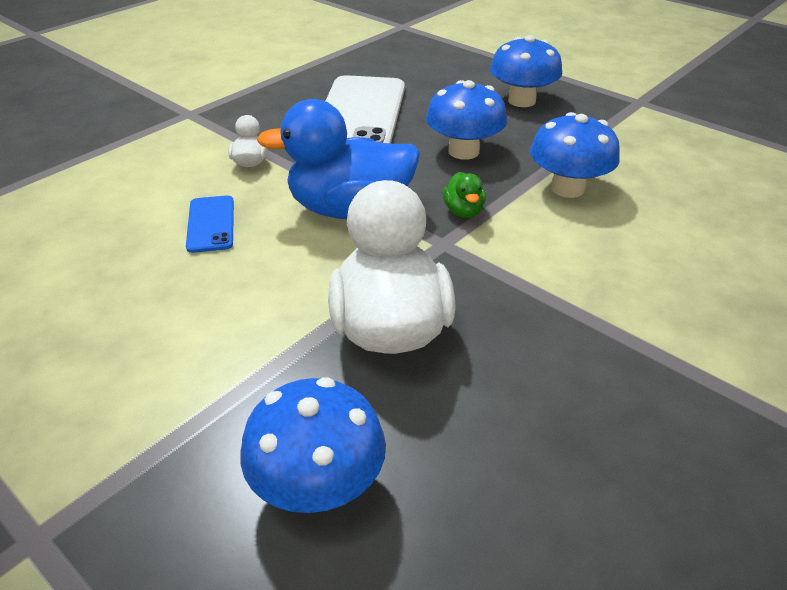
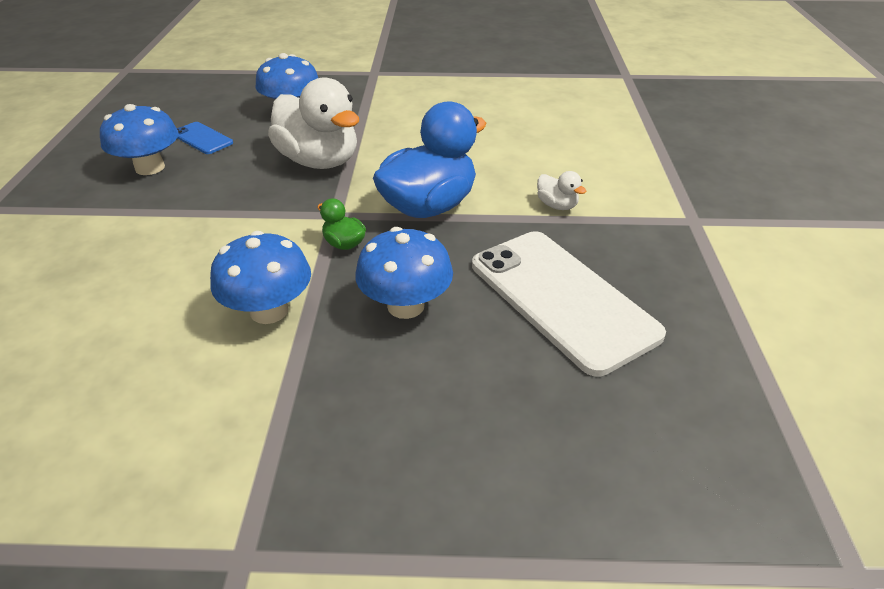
camera: 140 degrees right, 0 degrees up
(211, 224) = (498, 160): blue phone -> blue phone (202, 138)
(521, 101) = (421, 439): blue mushroom -> blue mushroom (150, 167)

